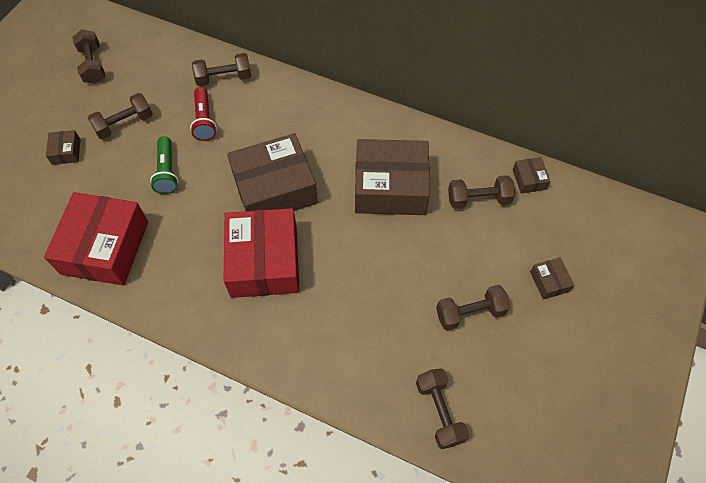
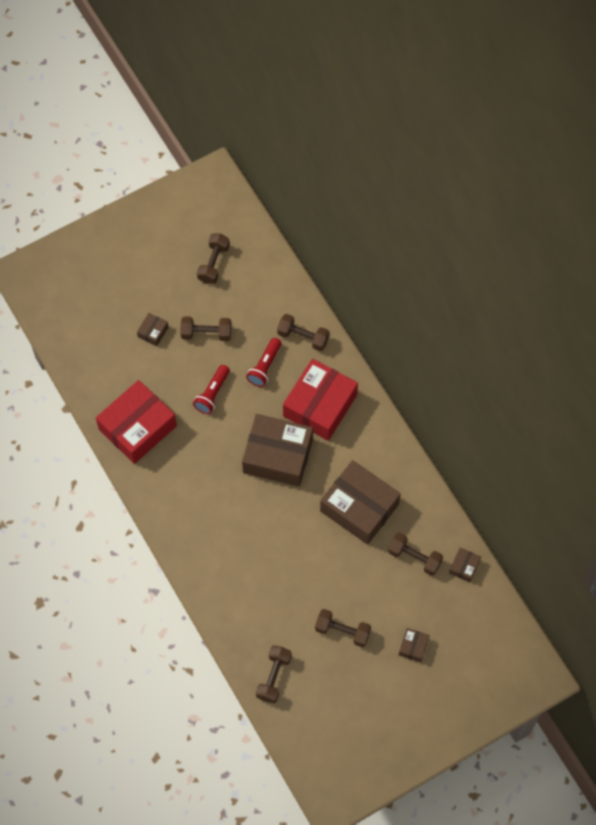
camera: 35 degrees right, 5 degrees up
(167, 172) = (212, 394): green flashlight -> red flashlight
(264, 261) = (234, 506): red box -> red box (320, 405)

